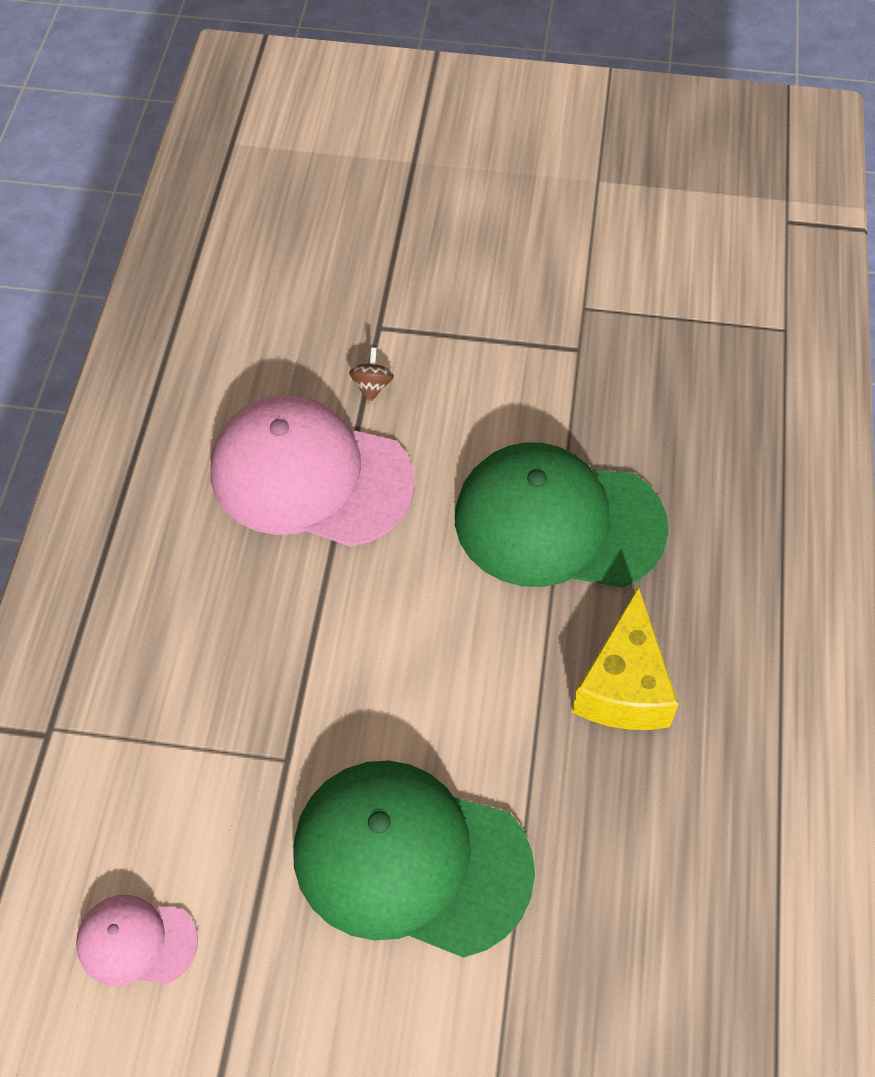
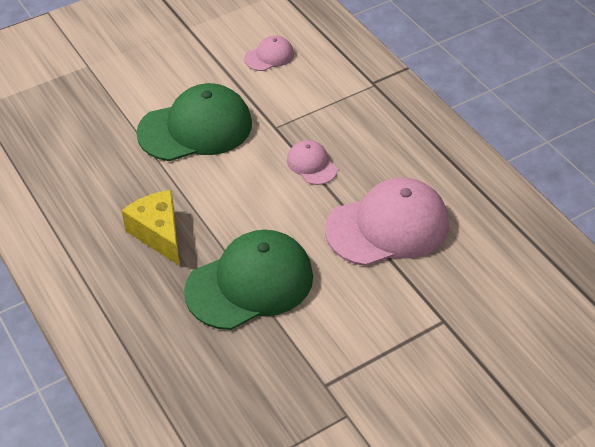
camera: 140 degrees right, 10 degrees down
(305, 645) = (311, 165): none -> pink cap
(372, 386) = (409, 287): brown spinning top -> none

